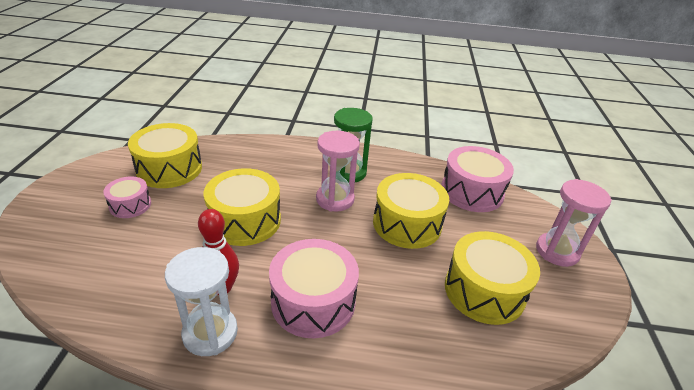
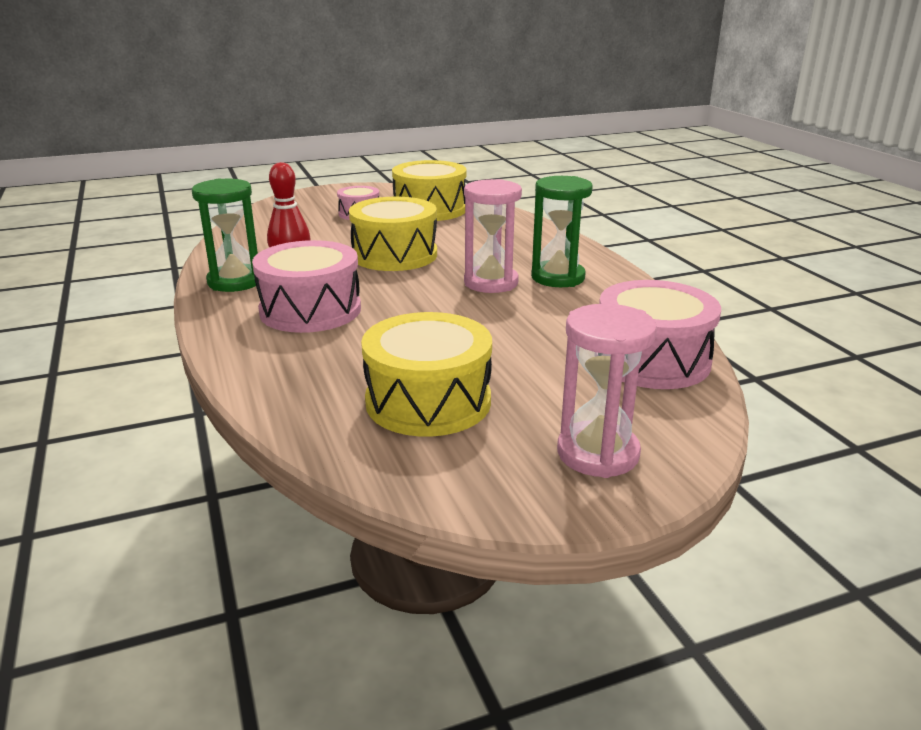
camera: 65 degrees right, 10 degrees down
(210, 333) = (235, 281): white hourglass -> green hourglass
(407, 224) = (502, 330): yellow drum -> none

